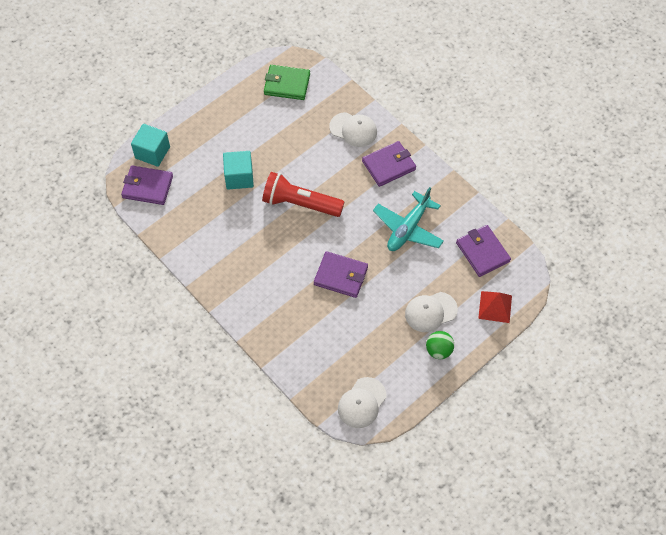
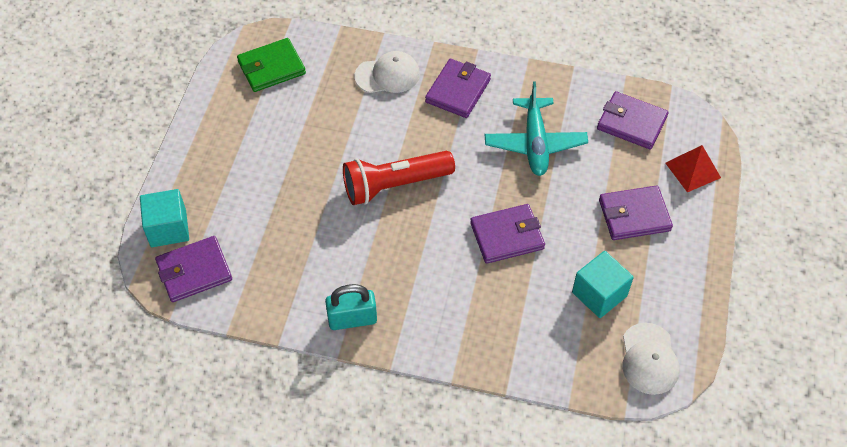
camera: 35 degrees left, 5 degrees down
(211, 269) = (352, 319): none -> turquoise padlock
(239, 177) = (299, 197): turquoise cube -> turquoise cube (599, 294)
(430, 312) = (634, 215): white cap -> purple wallet
(438, 350) = (678, 250): green ball -> none

